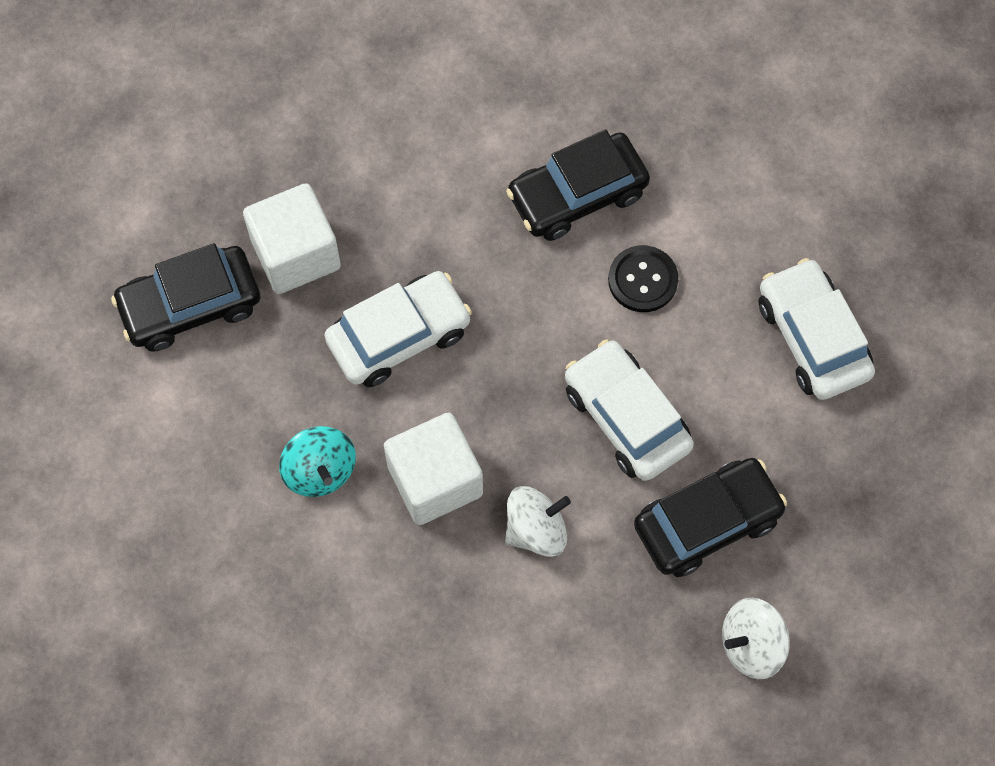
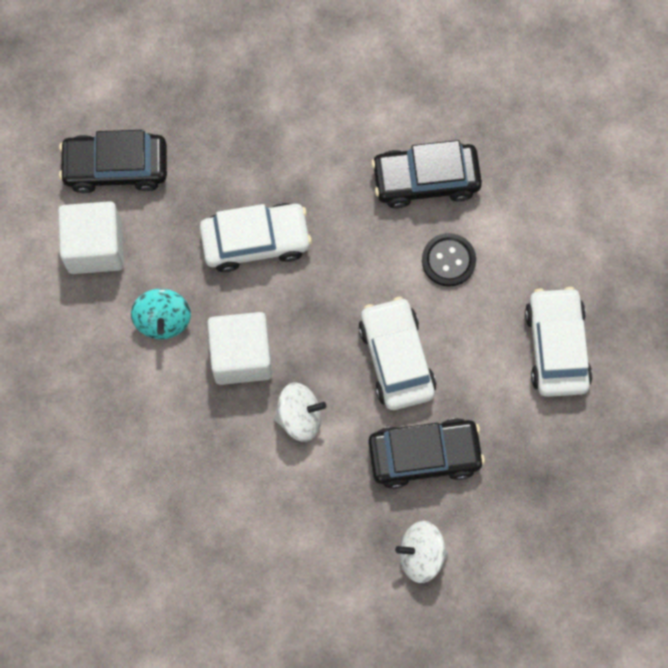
camera: 20 degrees right, 5 degrees up
(296, 254) = (204, 155): white cube -> white cube (95, 247)

